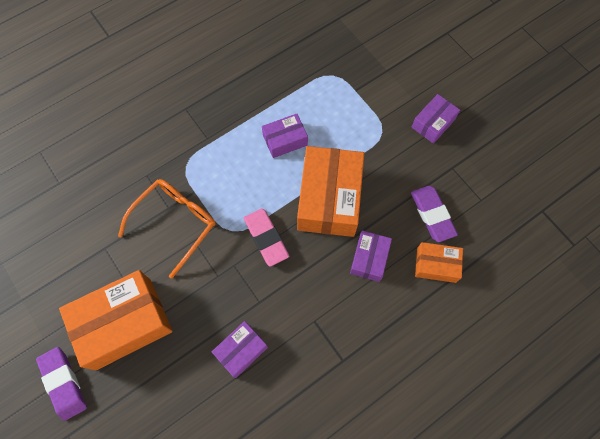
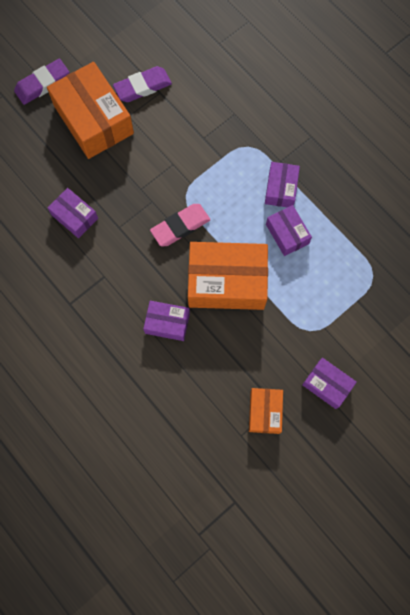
camera: 85 degrees right, 5 degrees up
(175, 223) = (188, 146): orange glasses -> none
(237, 140) = (281, 189): none -> purple box
(432, 215) = (219, 384): purple eraser -> purple eraser (143, 87)
(436, 265) = (165, 388): orange box -> orange box (265, 412)

